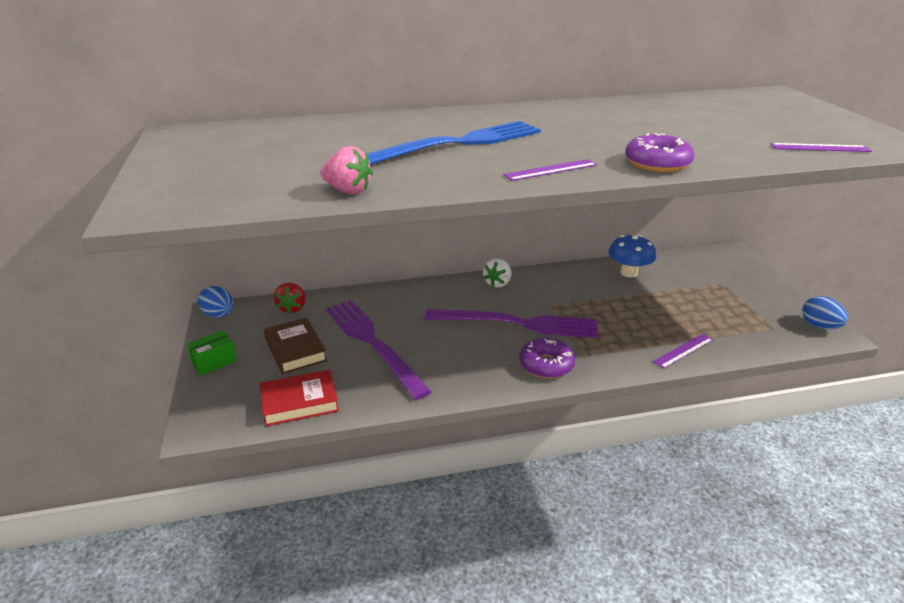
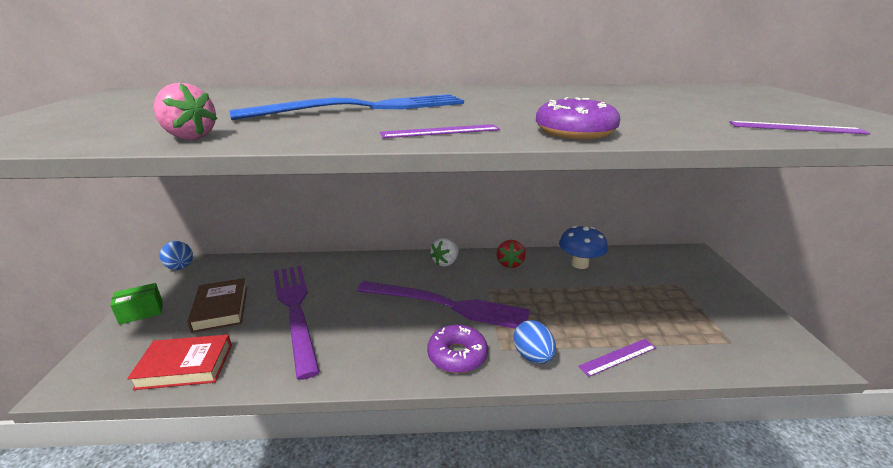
camera: 10 degrees right, 5 degrees down
(292, 308) = (246, 268): red strawberry -> red strawberry (510, 264)
(819, 326) = (789, 345): blue egg -> blue egg (533, 356)

